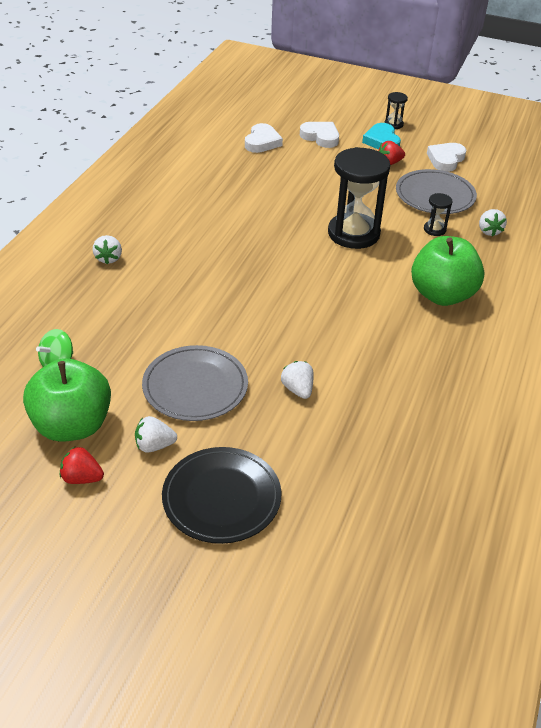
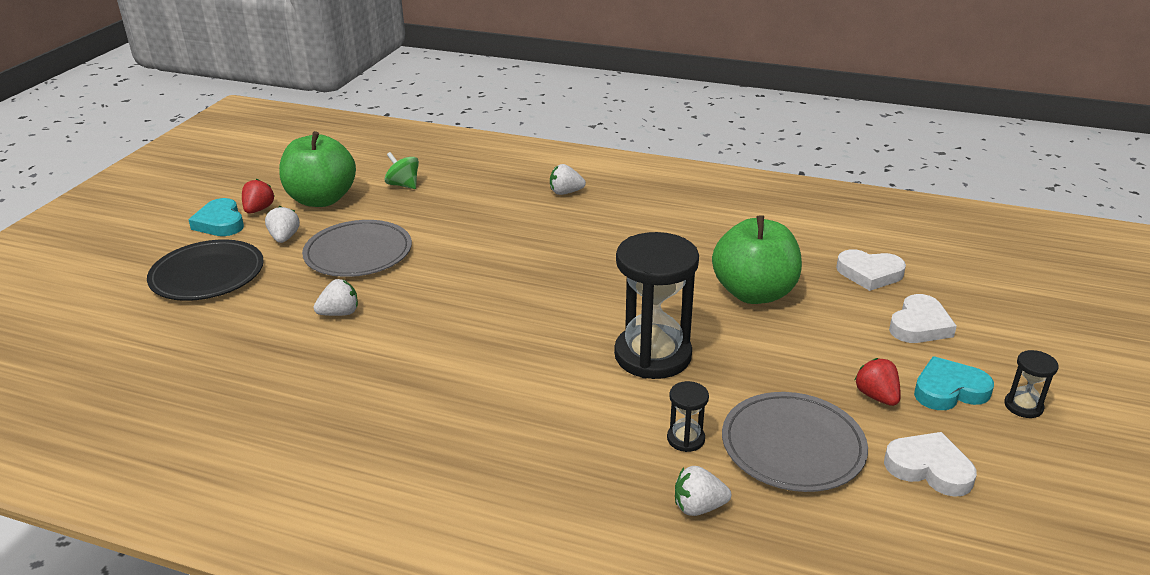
camera: 90 degrees right, 10 degrees down
(106, 509) = (220, 223): none -> turquoise heart
(442, 295) = (512, 436): green apple -> green apple (754, 293)

